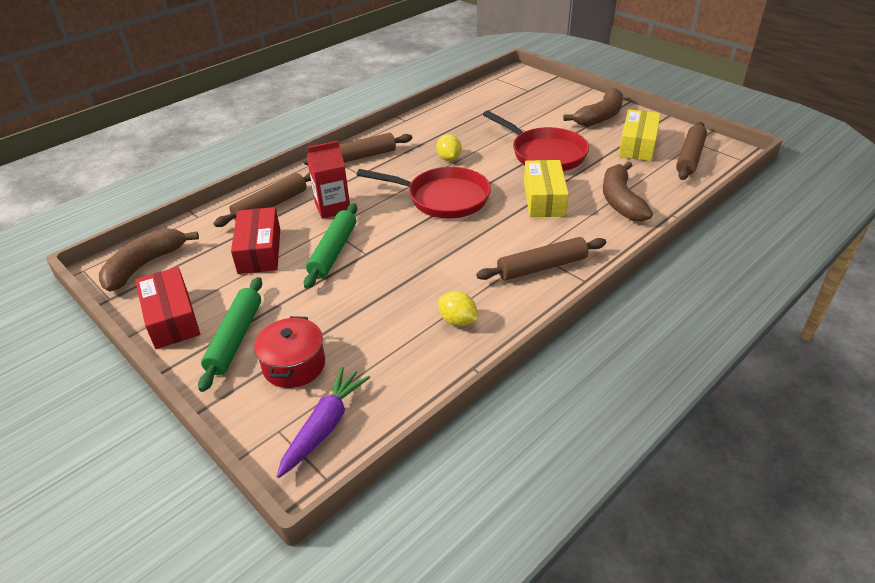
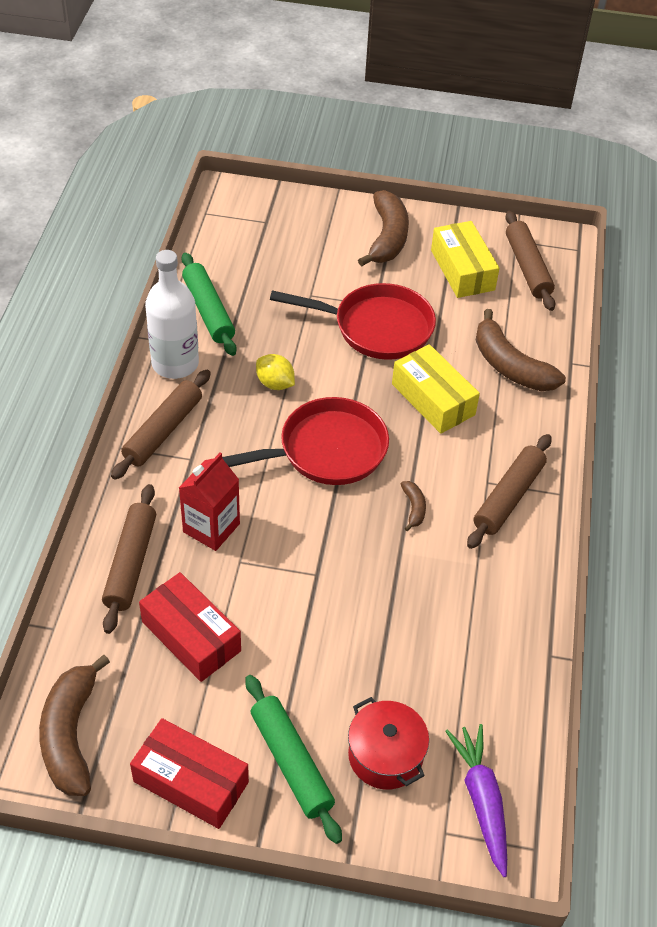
camera: 40 degrees left, 10 degrees up
(333, 251) = (278, 591): green rolling pin -> green rolling pin (208, 311)
(402, 132) = (175, 363): none -> white bottle
(458, 321) = (489, 609): yellow lemon -> none
(467, 246) = (413, 508): none -> brown banana

